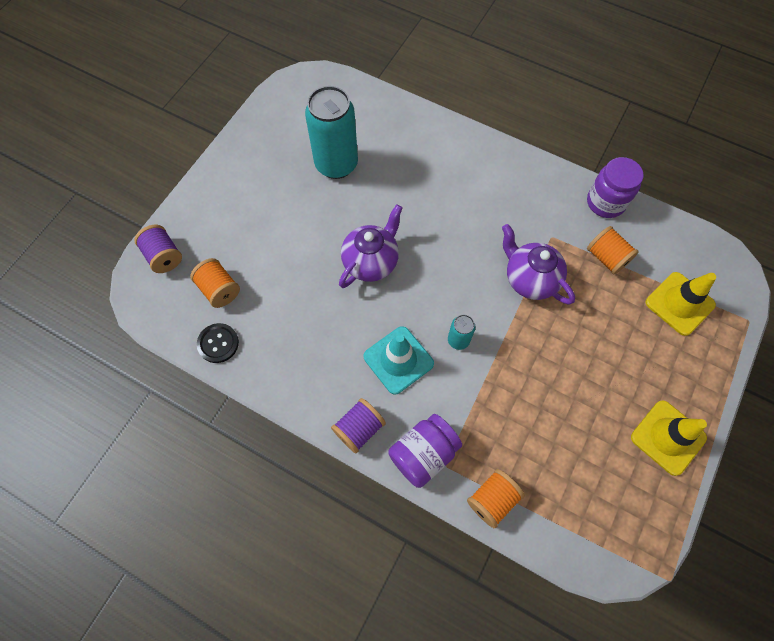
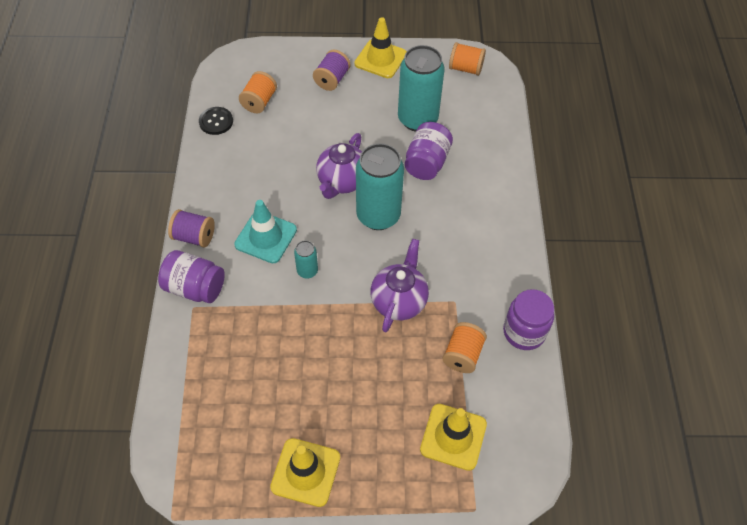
camera: 60 degrees right, 10 degrees down
(163, 256) = (266, 58): purple spool -> purple spool (332, 79)
(240, 157) = (380, 59): none -> yellow traffic cone
(371, 262) = (342, 182): purple teapot -> purple teapot turned 105 degrees clockwise
(392, 183) = (426, 163): none -> purple jar
(428, 251) = (378, 215): none -> turquoise can
(492, 499) = (180, 351): orange spool -> orange spool (465, 68)

